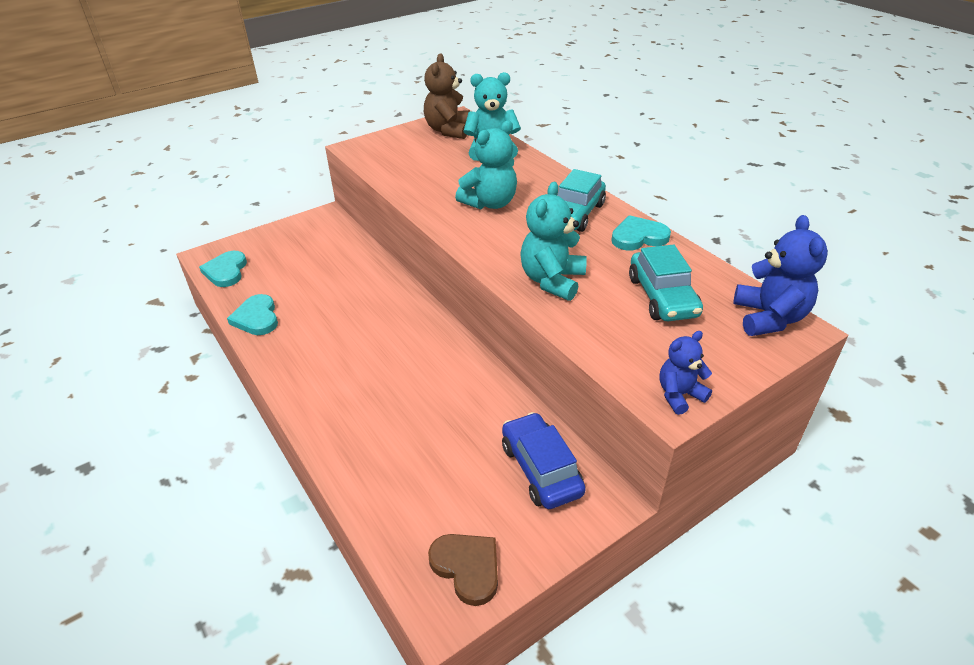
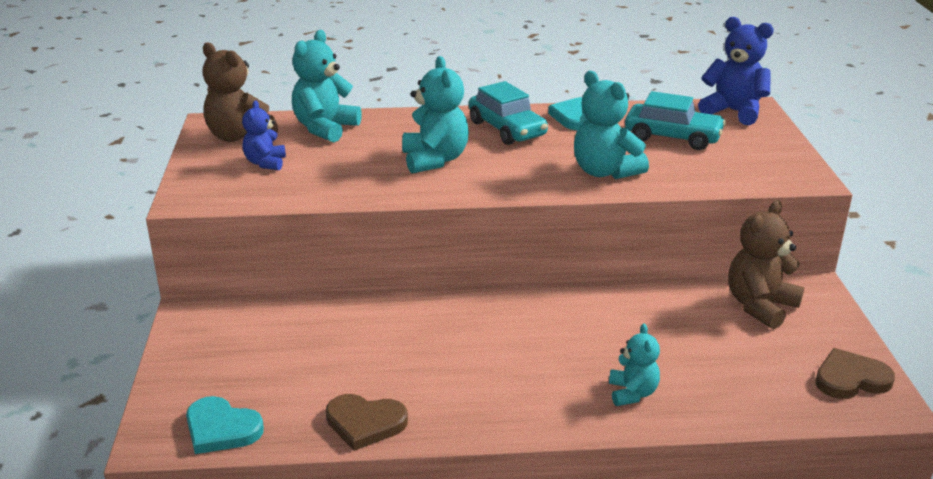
camera: 60 degrees left, 10 degrees down
(256, 318) = (365, 423): turquoise heart -> brown heart
(357, 426) = (632, 393): none -> turquoise teddy bear
(541, 469) = (760, 306): blue car -> brown teddy bear
(679, 395) = (798, 172): blue teddy bear -> blue teddy bear (265, 163)

